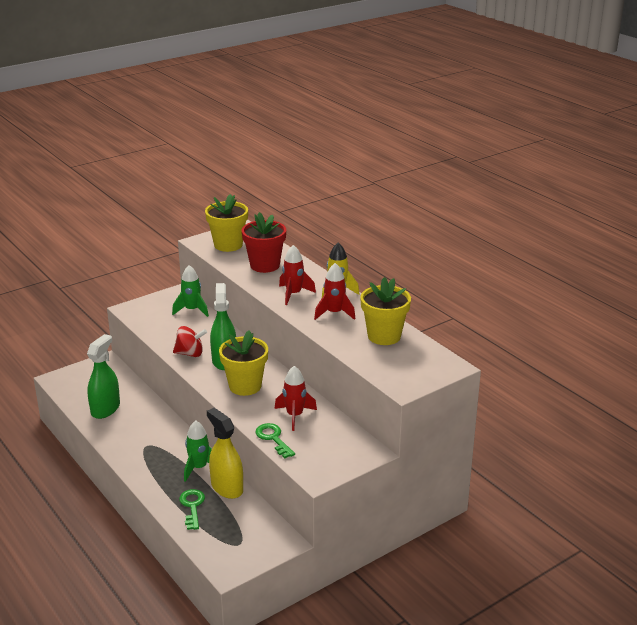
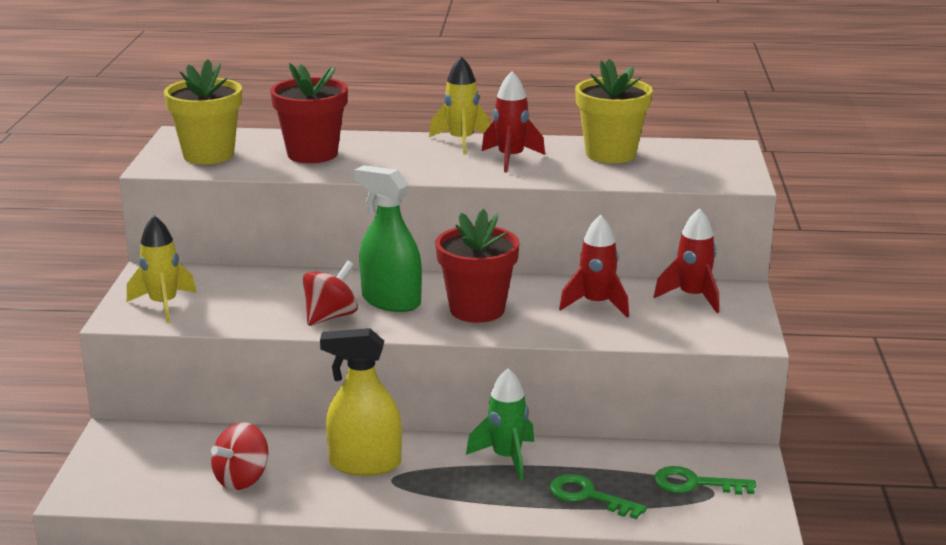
camera: 50 degrees left, 5 degrees down
(105, 409) = (242, 479): green spray bottle -> red spinning top
(151, 311) = (163, 305): none -> yellow rocket
(192, 310) = (219, 277): green rocket -> none
(227, 487) = (580, 454): yellow spray bottle -> yellow spray bottle (365, 464)
(245, 386) = (477, 310): yellow flower pot -> red flower pot
(273, 438) = (628, 334): green key -> green key (695, 484)
(293, 294) = (421, 163): red rocket -> red rocket (692, 297)

